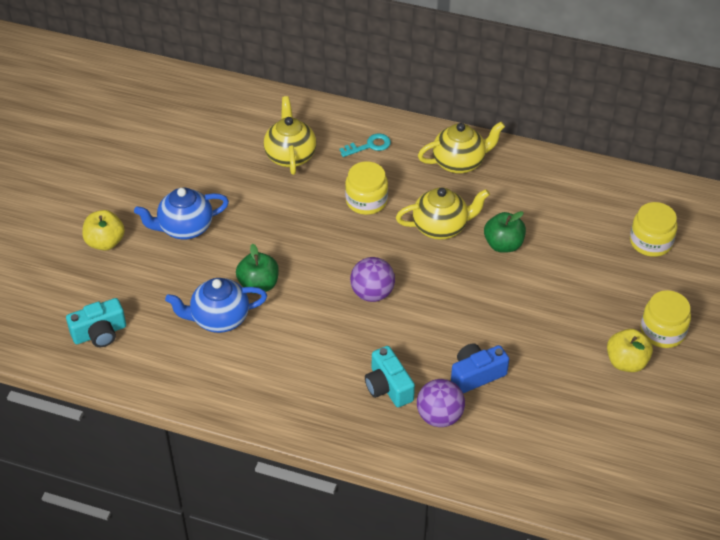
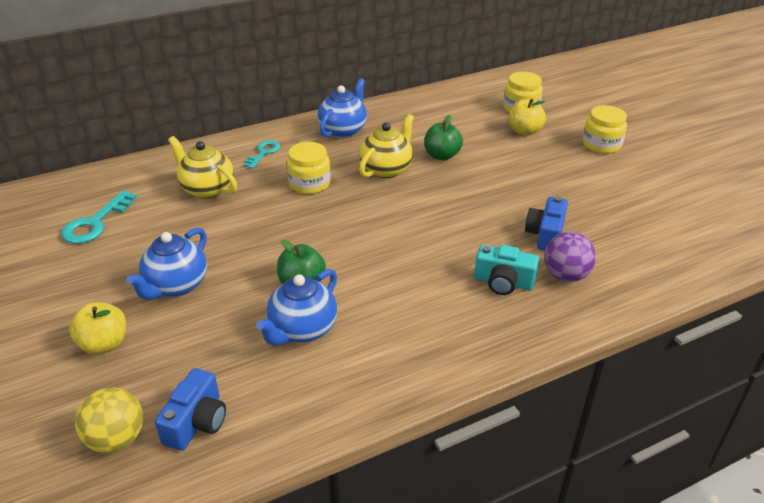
camera: 45 degrees left, 10 degrees down
(54, 311) = (116, 439): none -> yellow ball
(100, 333) = (197, 422): turquoise camera -> blue camera
(190, 137) = (95, 223): none -> turquoise key
(372, 293) = (400, 234): purple ball -> none
(459, 162) = (343, 130): yellow teapot -> blue teapot
(626, 362) = (611, 171): yellow apple -> yellow apple (524, 131)

